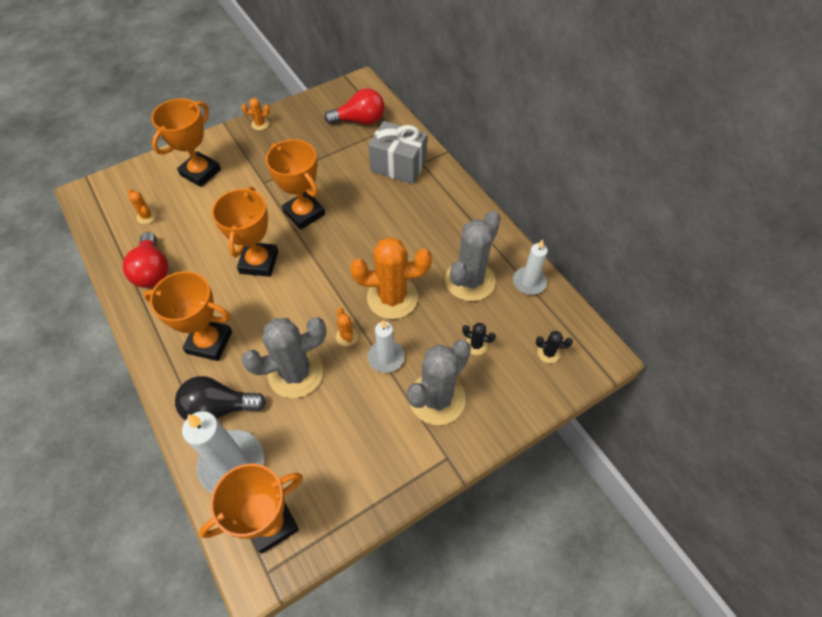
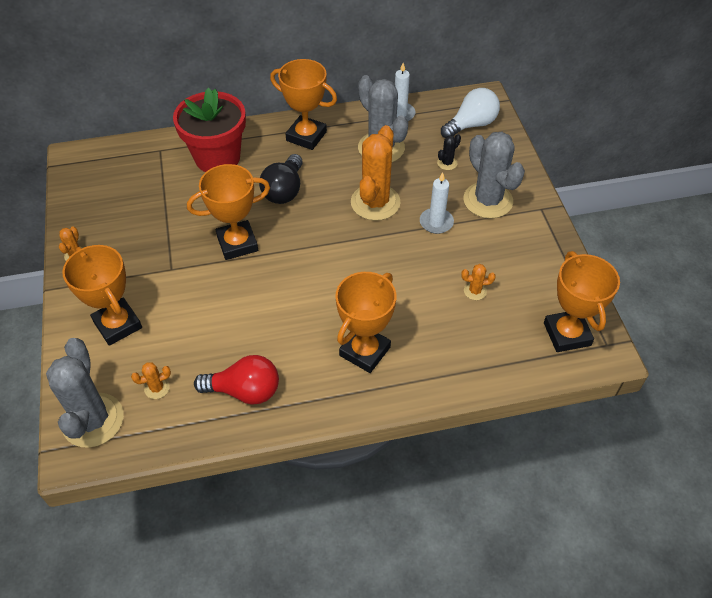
camera: 70 degrees left, 5 degrees down
(219, 408) = (443, 355): black light bulb -> black light bulb (284, 190)
(232, 464) = (504, 353): white candle -> none
(259, 262) = (283, 293): orange trophy -> orange trophy (306, 136)
(295, 373) = (427, 289): grey cactus -> grey cactus (93, 420)
(347, 336) = (403, 244): orange cactus -> orange cactus (475, 291)
(360, 121) = (132, 170): red light bulb -> none
(398, 166) = (217, 157): grey gift -> red flower pot
(548, 353) = (471, 125): black cactus -> white light bulb

